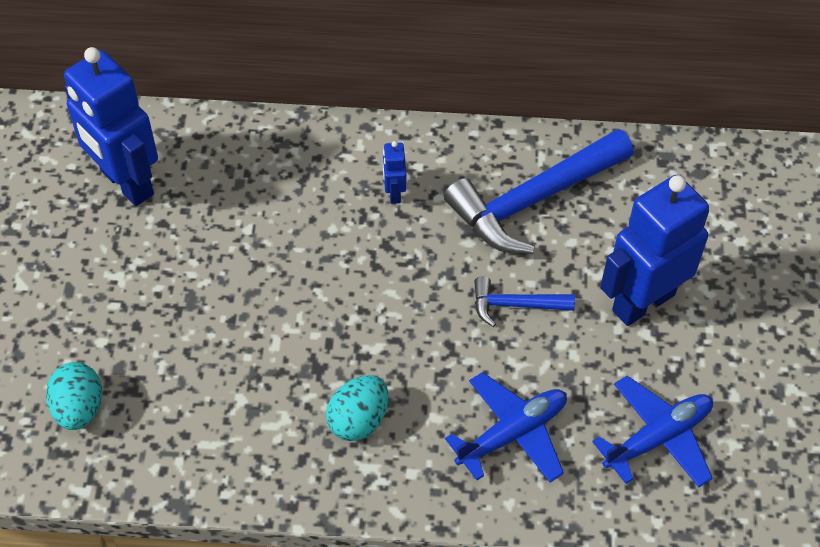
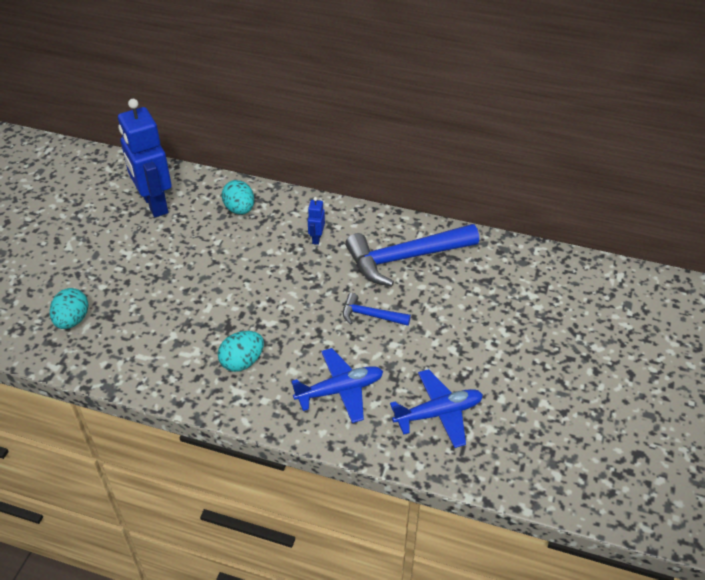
camera: 15 degrees right, 10 degrees down
(261, 166) = (239, 209): none -> turquoise egg
(642, 302) = (457, 330): blue robot -> none

